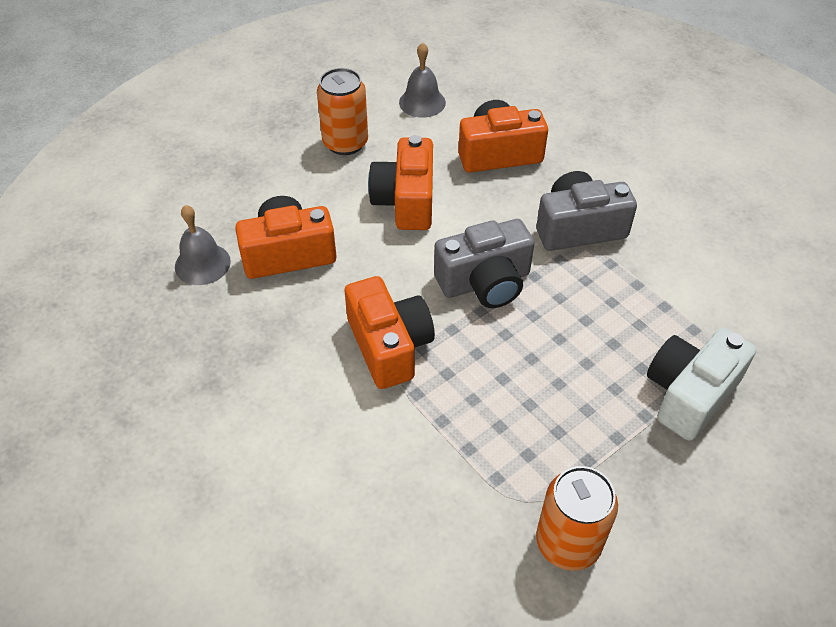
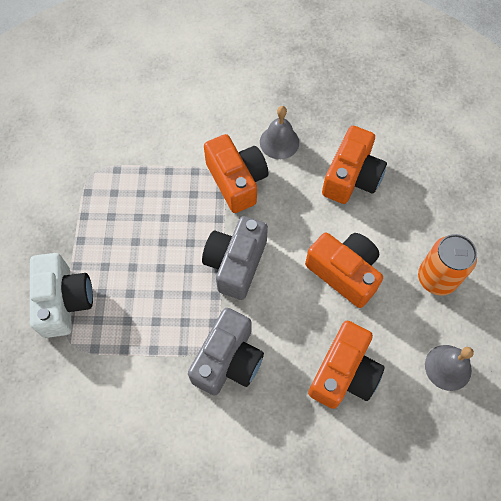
camera: 130 degrees right, 15 degrees up
(202, 264) = (379, 131): grey bell -> grey bell (279, 142)
(389, 346) = (236, 181): orange camera -> orange camera turned 135 degrees counterclockwise
(568, 543) = (59, 172): orange can -> none

